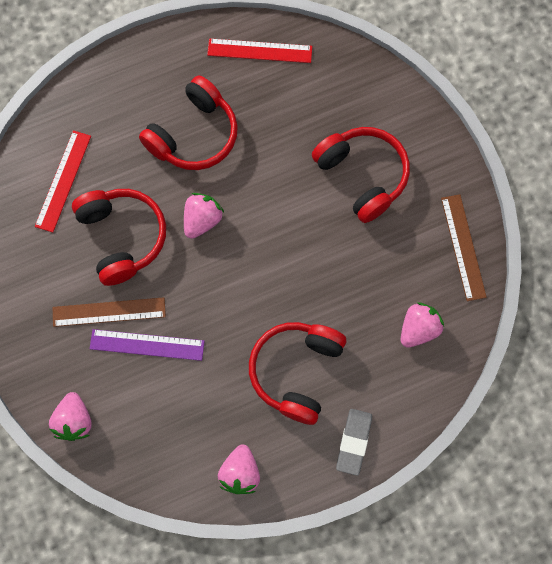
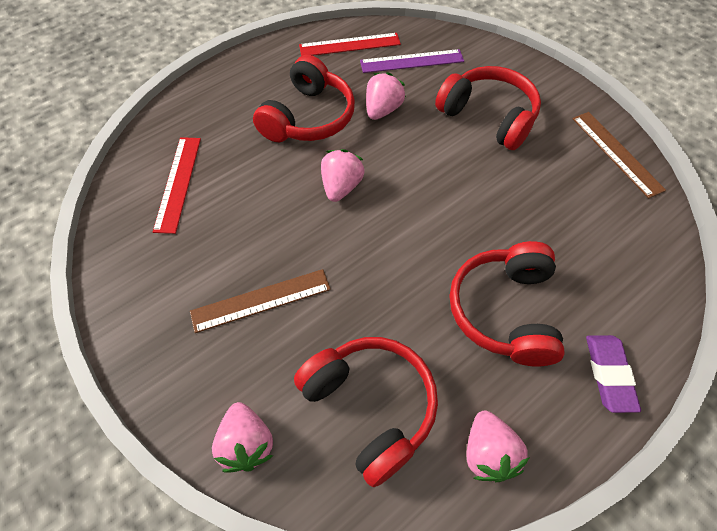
camera: 15 degrees left, 15 degrees down
(122, 237) = (257, 221): red headphones -> red headphones (370, 407)
(147, 345) = (317, 326): purple ruler -> purple ruler (412, 61)
(353, 442) = (609, 374): grey eraser -> purple eraser
(418, 329) = (615, 235): pink strawberry -> pink strawberry (382, 110)

